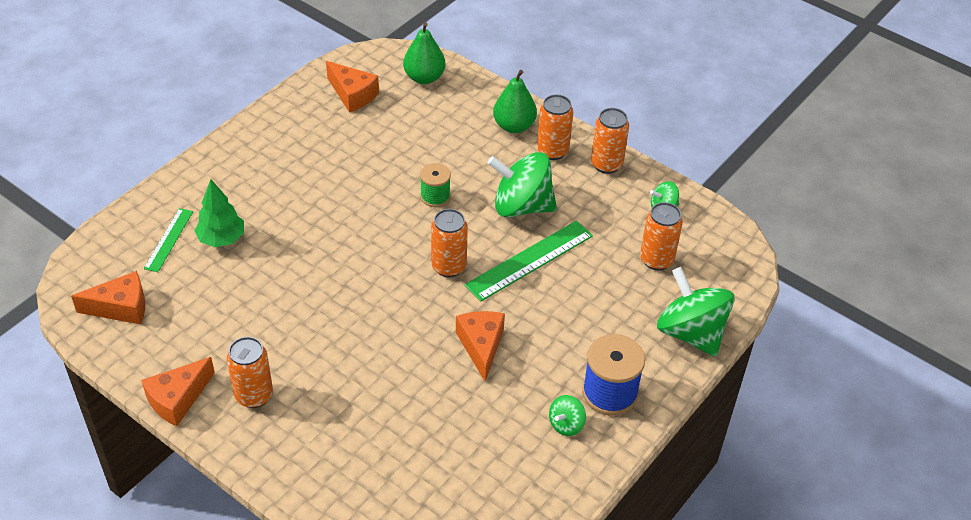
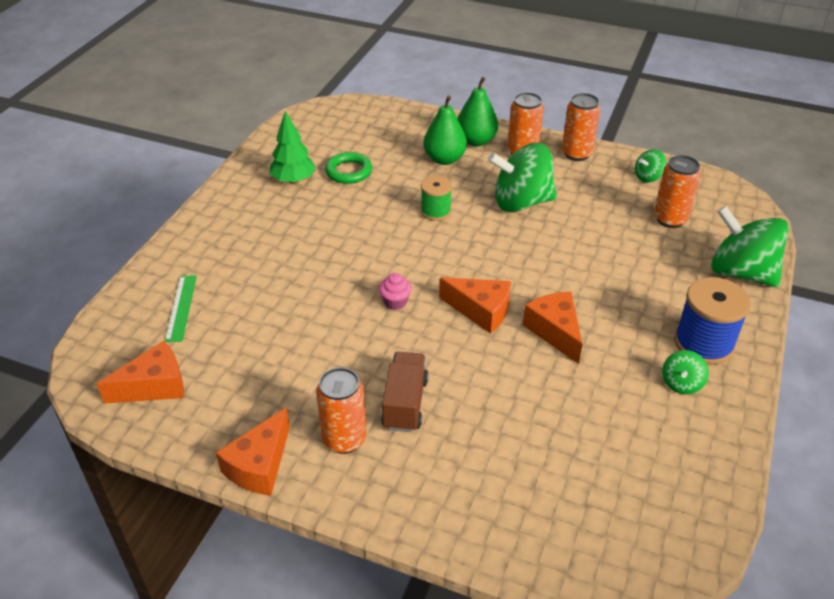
camera: 15 degrees left, 5 degrees down
(222, 239) = (238, 294): green tree -> green tree (293, 180)
(317, 378) = (405, 403): none -> brown truck
(352, 95) = (312, 145): orange cheese -> orange cheese (481, 311)
(354, 281) = (395, 302): none -> pink cupcake
(374, 133) = (349, 171): none -> green ring
(424, 77) = (372, 119): green pear -> green pear (444, 159)
(448, 266) = (482, 268): orange can -> none
(529, 260) = (555, 245): green ruler -> none

